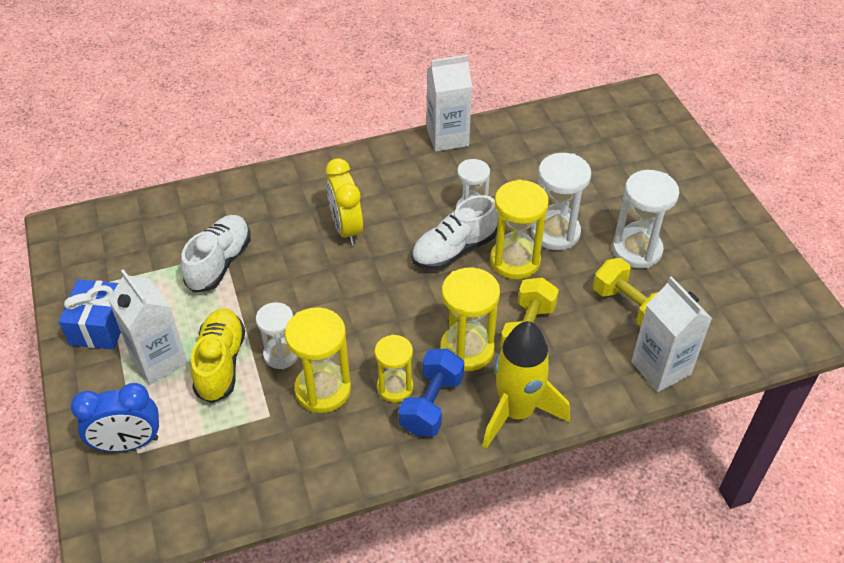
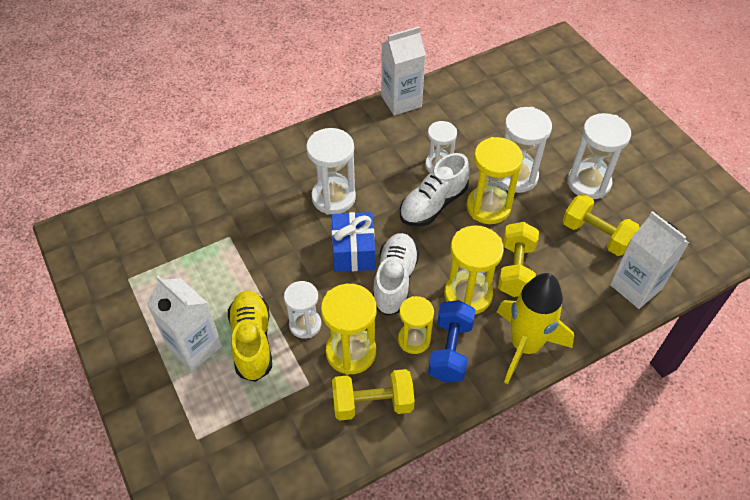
camera: 10 degrees left, 5 degrees up
(100, 326) = (131, 322): blue gift -> blue gift (353, 251)
(128, 443) = (186, 432): blue clock -> none
(219, 263) = (227, 246): white shoe -> white shoe (395, 280)
(332, 446) = (372, 403): none -> yellow dumbbell
(346, 229) = (333, 197): yellow clock -> white hourglass

